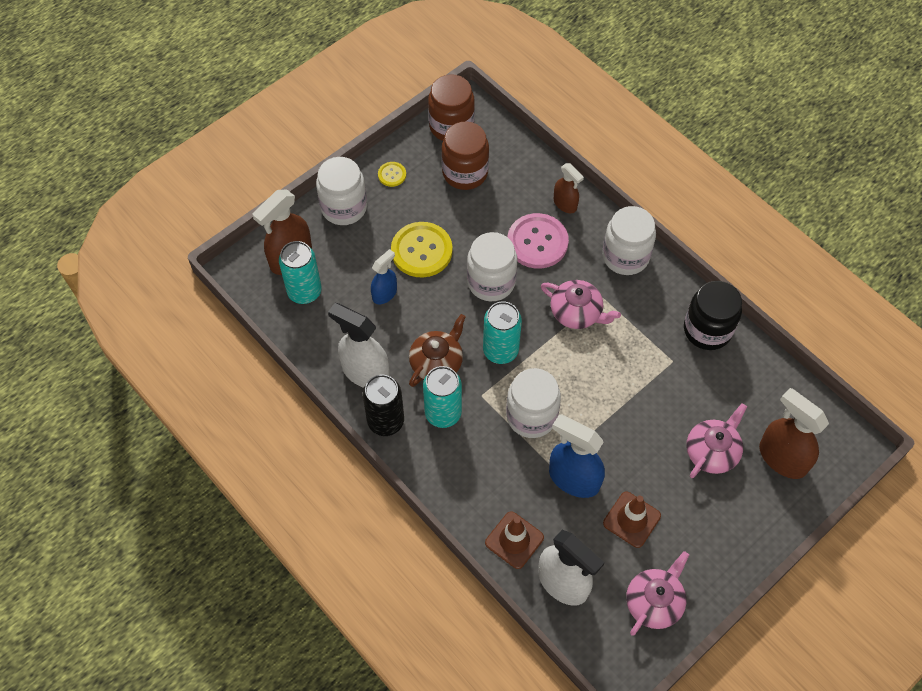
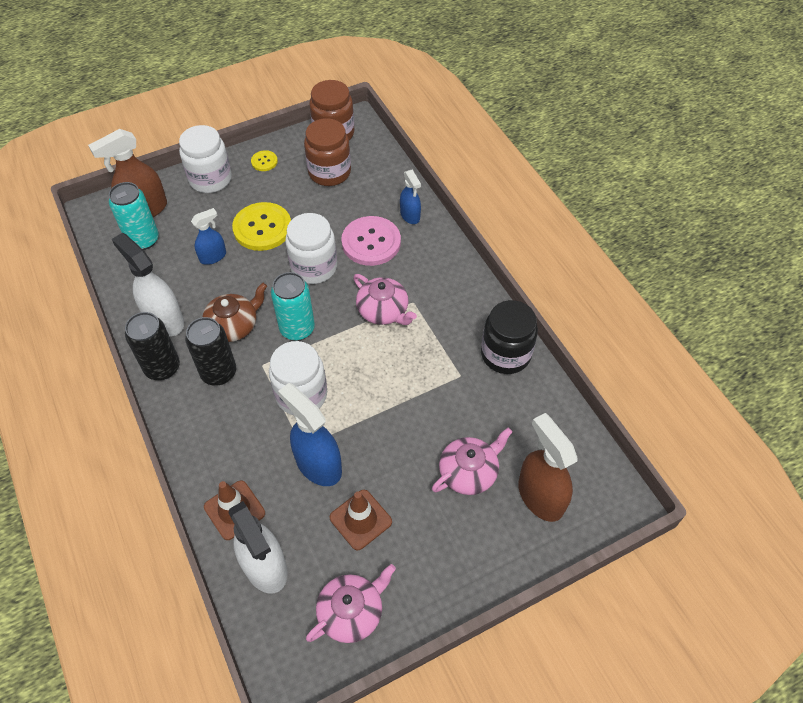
camera: 15 degrees right, 5 degrees down
(443, 413) = (219, 373): turquoise can -> black can
(565, 204) = (410, 215): brown spray bottle -> blue spray bottle
(625, 256) = (449, 271): white jar -> none

